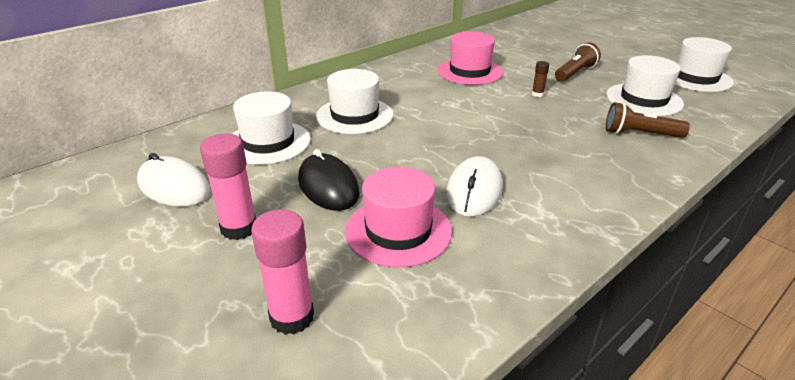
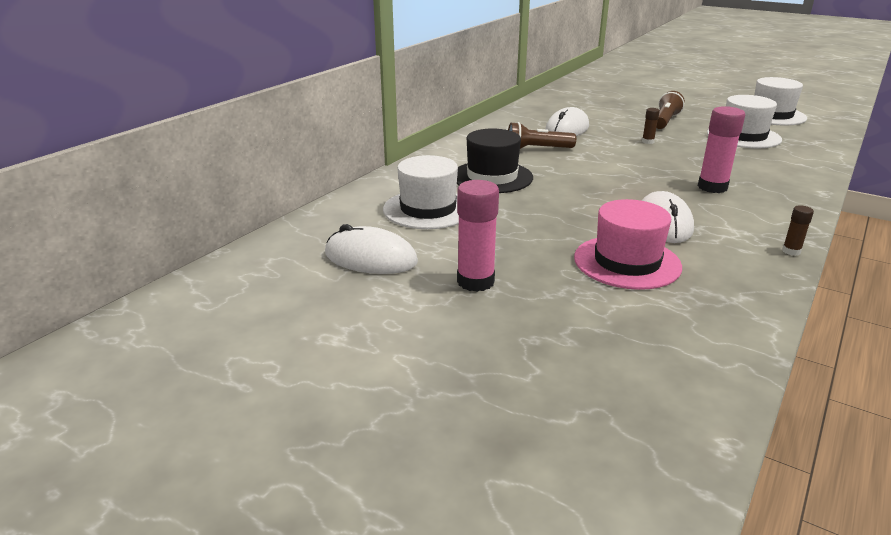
camera: 15 degrees left, 5 degrees down
(292, 317) = (598, 339): pink glue stick -> pink glue stick (712, 187)
(328, 186) = (527, 237): black mouse -> none
(354, 115) = (492, 177): white hat -> black hat
(469, 71) = (567, 129): pink hat -> white mouse
(582, 247) = (791, 251): none -> brown glue stick
(640, 134) = (763, 163): brown flashlight -> brown flashlight (537, 149)

